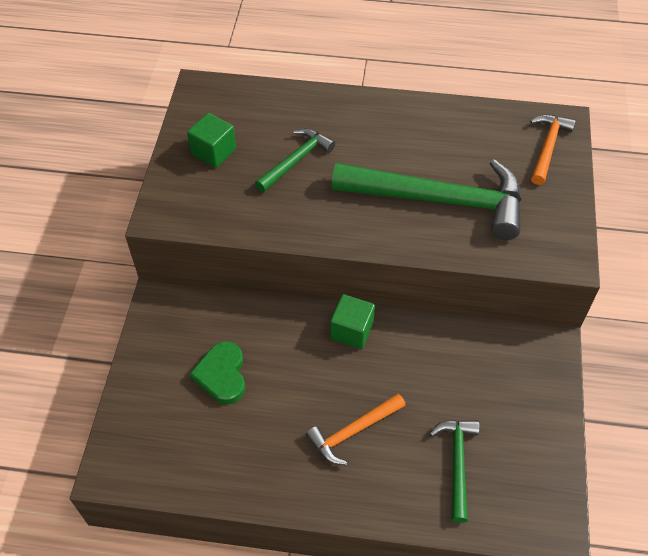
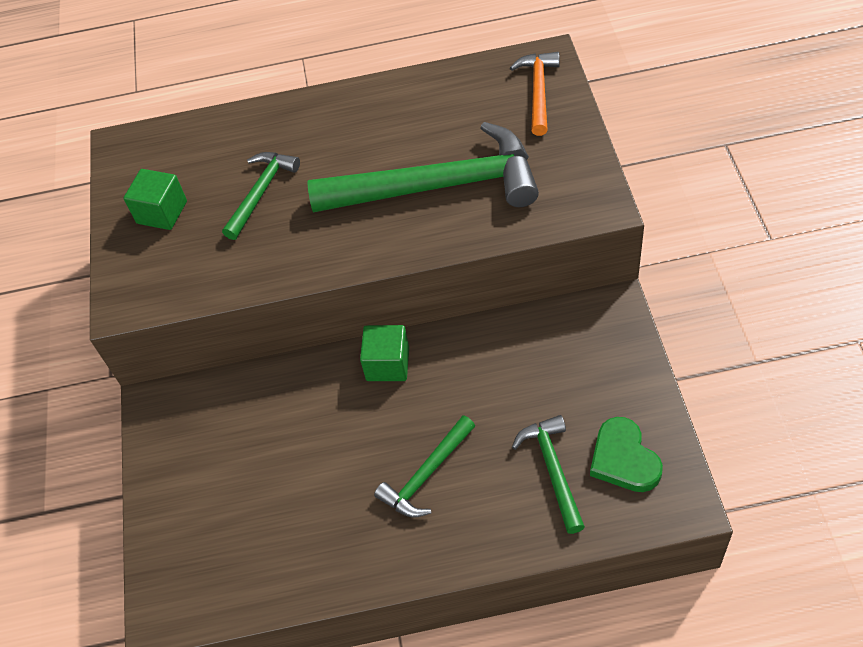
camera: 10 degrees left, 0 degrees up
(222, 375) = (256, 462): green heart -> green heart (624, 459)
(352, 431) = (426, 475): orange hammer -> green hammer

